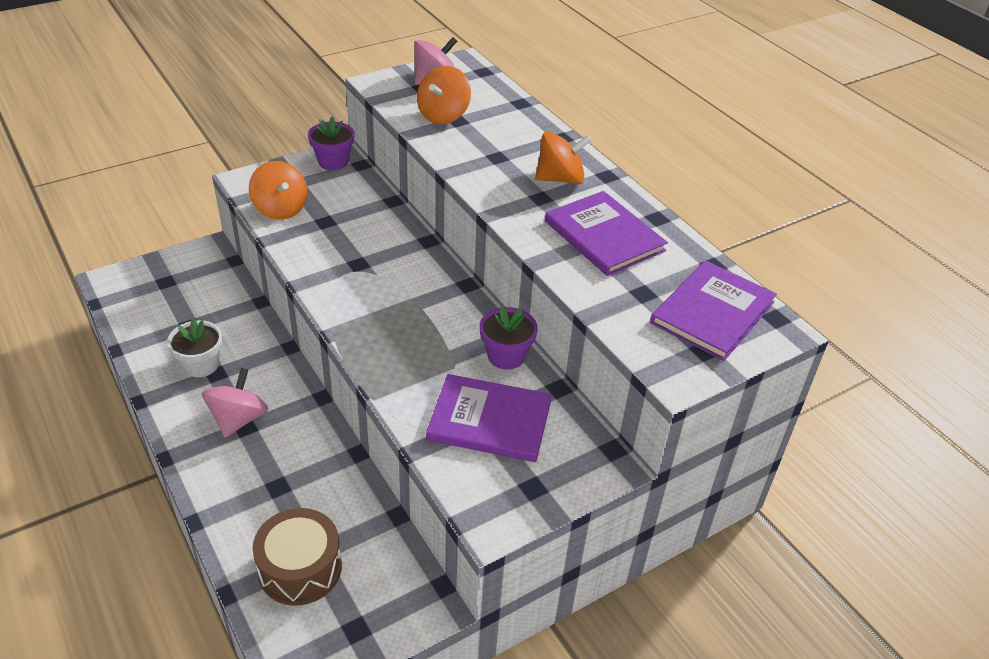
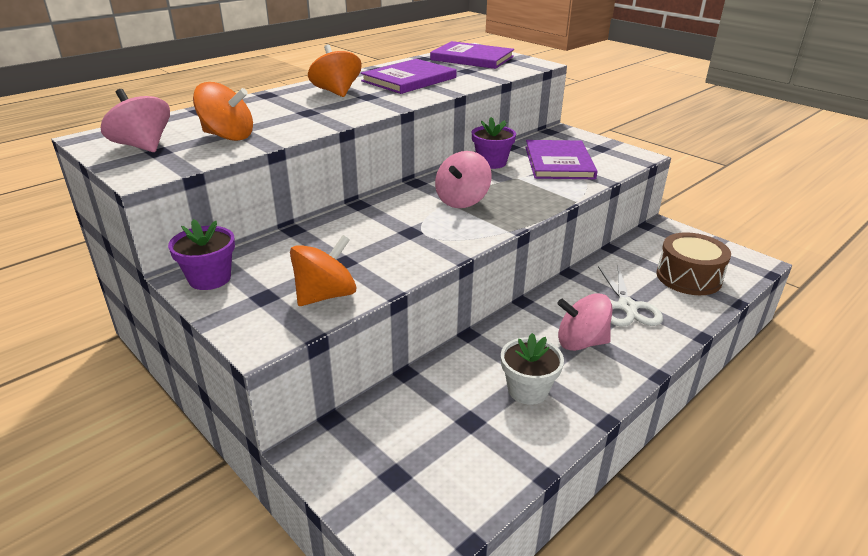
camera: 100 degrees left, 10 degrees down
(272, 479) = (627, 307): none -> white scissors
(410, 309) = (462, 200): none -> pink spinning top

